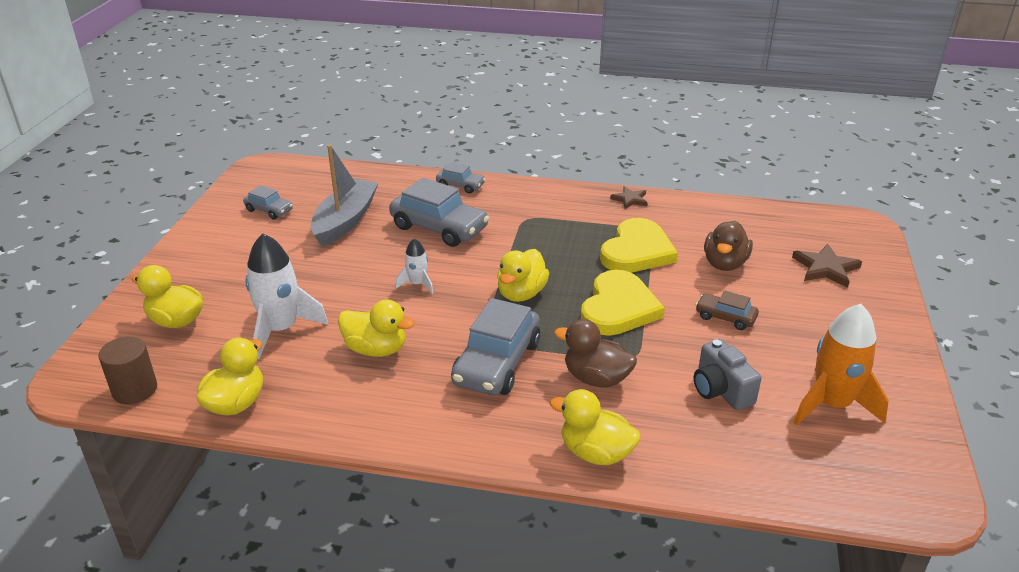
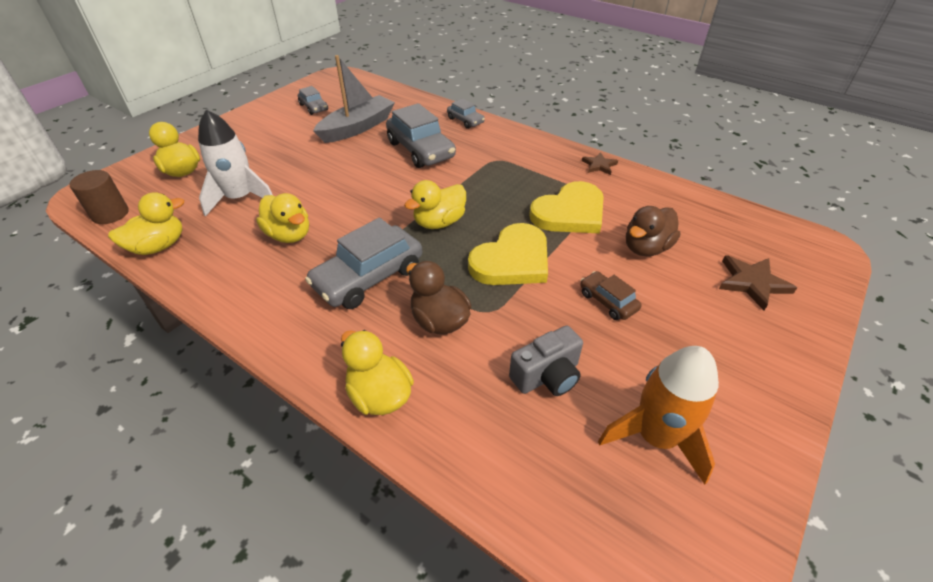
camera: 25 degrees right, 10 degrees up
(417, 284) = (365, 191): white rocket -> none
(721, 390) = (547, 376): grey camera -> grey camera turned 120 degrees counterclockwise

